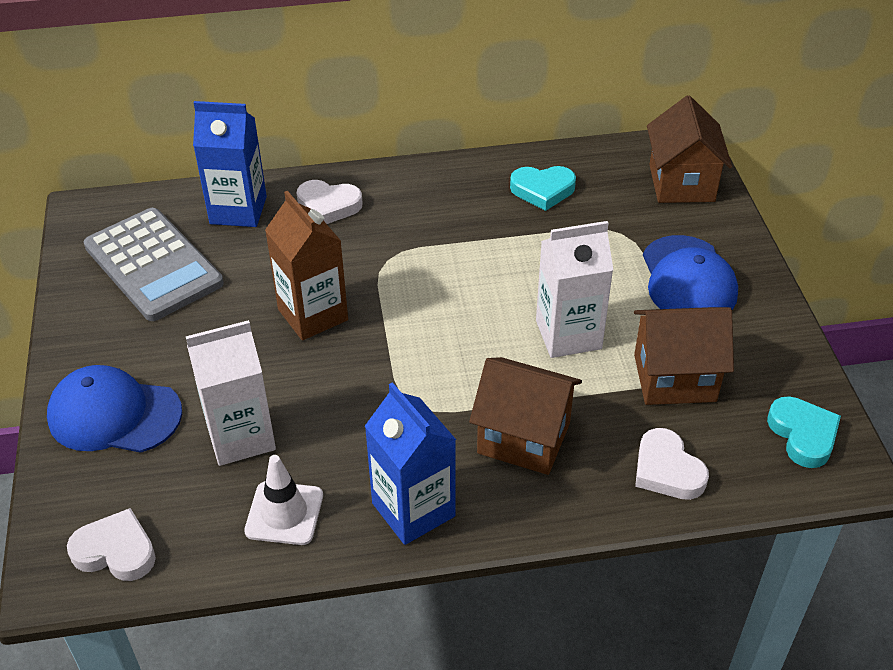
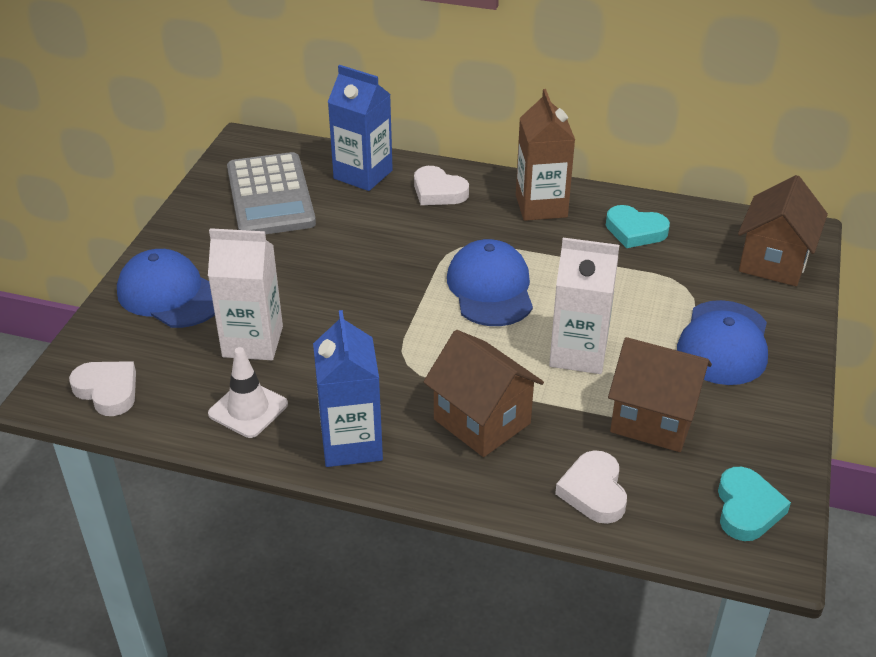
camera: 25 degrees right, 5 degrees down
(313, 315) = (370, 270): brown carton -> brown carton (541, 206)
(445, 295) = (490, 288): none -> blue cap

